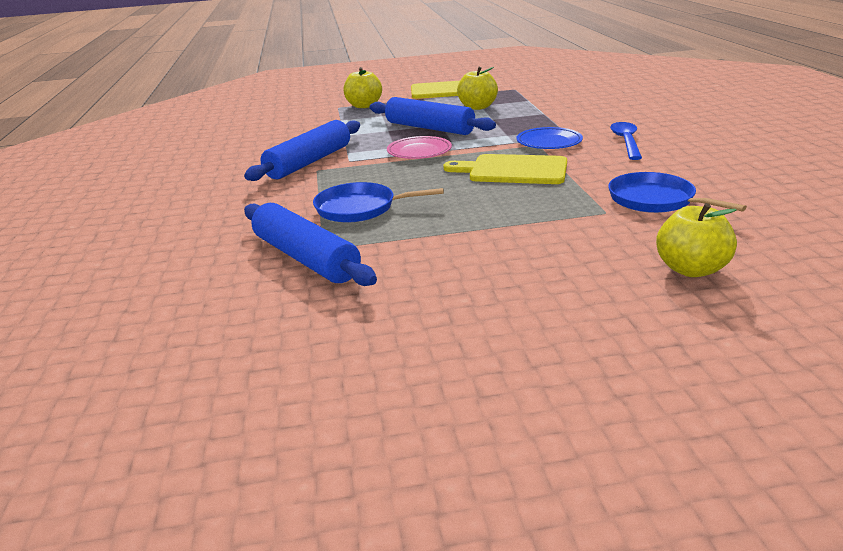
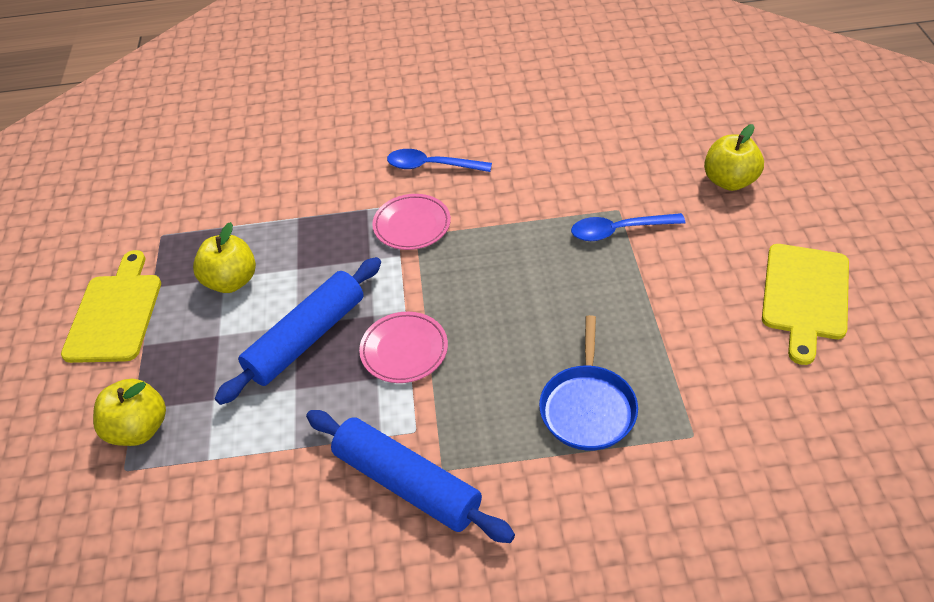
camera: 85 degrees left, 20 degrees up
(306, 258) = (718, 449): blue rolling pin -> none
(513, 170) = (496, 264): yellow cutting board -> yellow cutting board (805, 296)
(549, 142) = (412, 225): blue plate -> pink plate
(573, 213) = (619, 231): none -> blue spoon
(655, 200) = (594, 175): blue pan -> none

